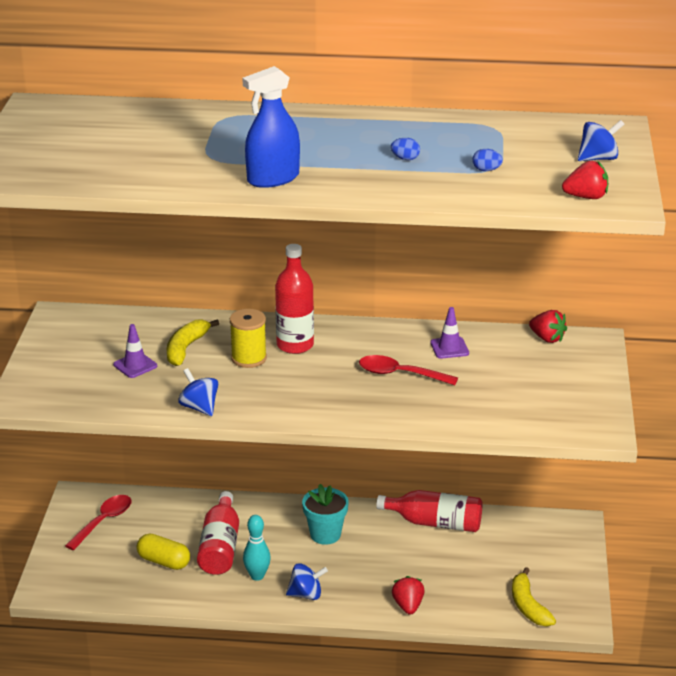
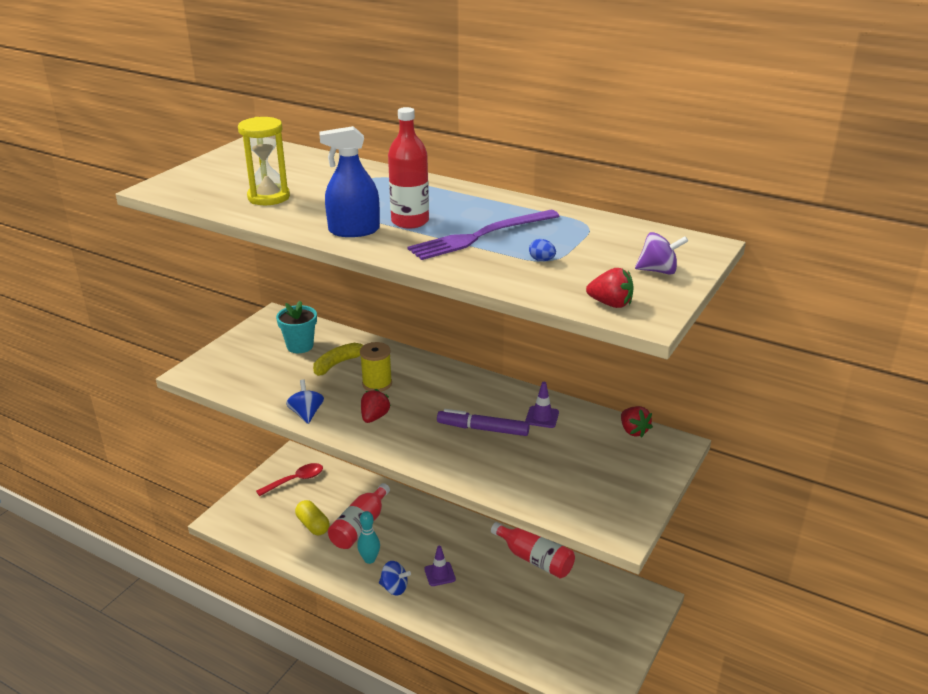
camera: 25 degrees right, 0 degrees up
(135, 365) = (291, 367): purple traffic cone -> purple traffic cone (439, 574)
(137, 162) = (268, 197): none -> yellow hourglass
(295, 345) = (421, 382): red bottle -> red bottle (410, 221)
(325, 534) = (443, 541): turquoise flower pot -> turquoise flower pot (300, 346)
(400, 374) = (483, 429): red spoon -> purple marker
(405, 159) = (481, 236): blue egg -> purple fork
(408, 606) = (465, 626): red strawberry -> red strawberry (374, 417)
(528, 606) = (564, 662): yellow banana -> none
(598, 158) = (658, 271): blue spinning top -> purple spinning top

